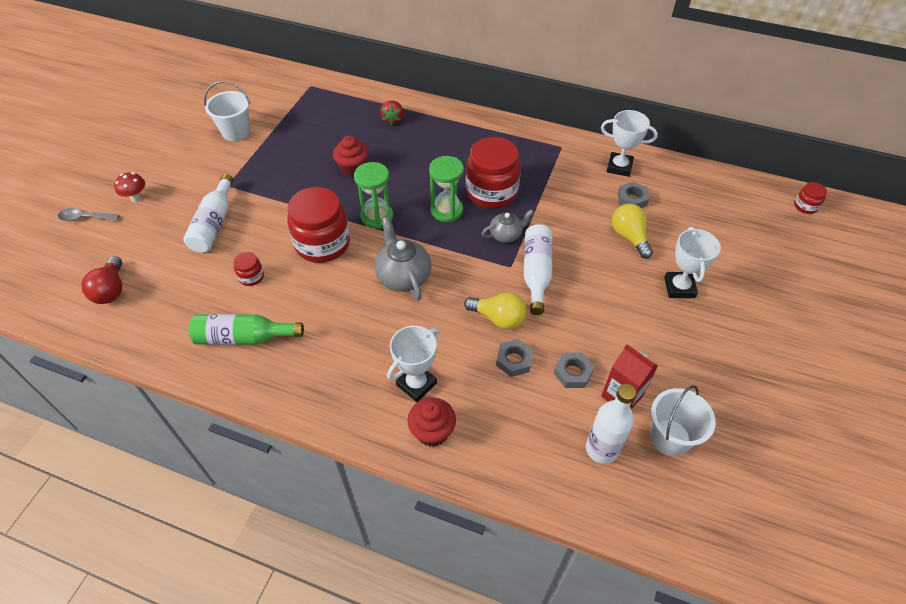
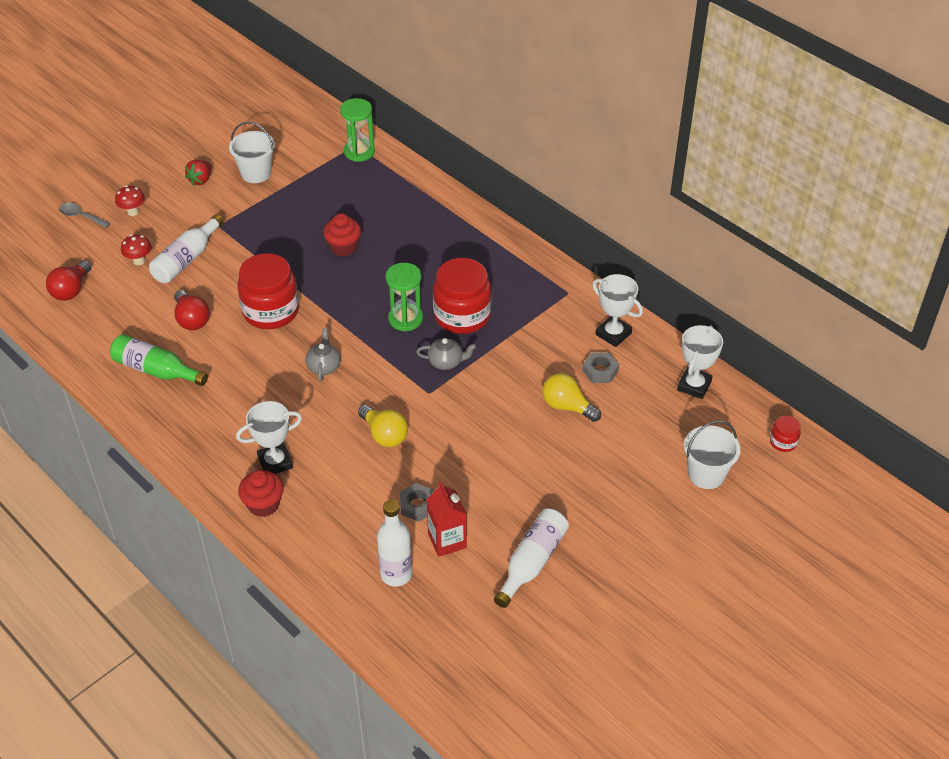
camera: 25 degrees right, 5 degrees down
(167, 240) = (139, 261): none -> red mushroom
(251, 277) = (191, 319): red jar -> red light bulb
(377, 217) = (336, 302): green hourglass -> green hourglass (359, 152)
(393, 120) = (415, 208): red strawberry -> red strawberry (200, 180)
(403, 276) = (324, 366): grey teapot -> grey teapot, size x0.62
(514, 360) = (372, 475): grey nut -> none
(536, 273) = (449, 407): white bottle -> white bottle (532, 562)
(629, 237) = (567, 406): yellow light bulb -> yellow light bulb turned 60 degrees counterclockwise
(670, 437) = (463, 589): white bucket -> white bucket (706, 474)
(679, 287) = (578, 471): white trophy -> white trophy (694, 386)

